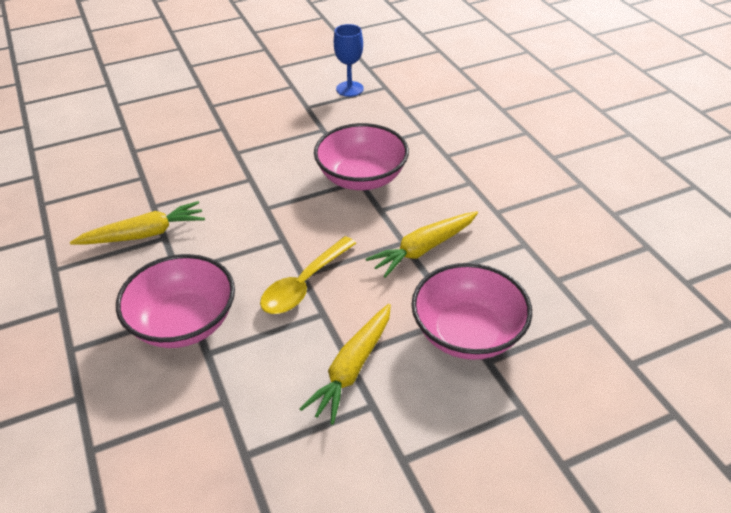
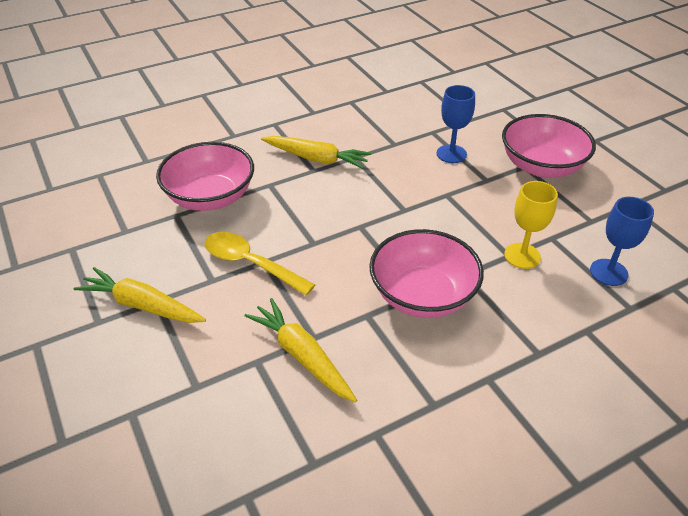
camera: 85 degrees right, 0 degrees up
(144, 234) = (316, 159): yellow carrot -> yellow carrot turned 45 degrees counterclockwise
(175, 143) = (451, 154): none -> blue goblet
(325, 123) = (522, 256): none -> yellow goblet
(467, 333) = (171, 396): pink bowl -> pink bowl (541, 166)

